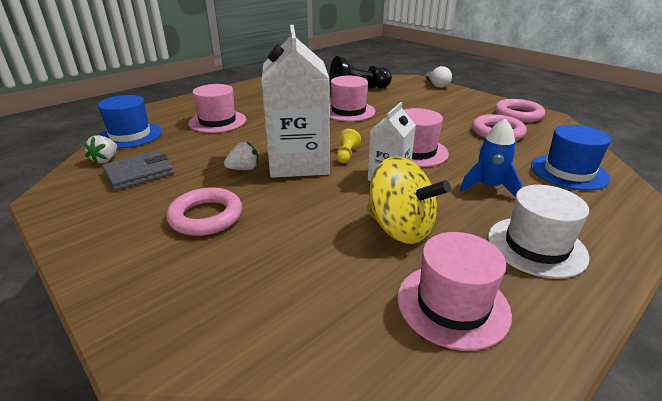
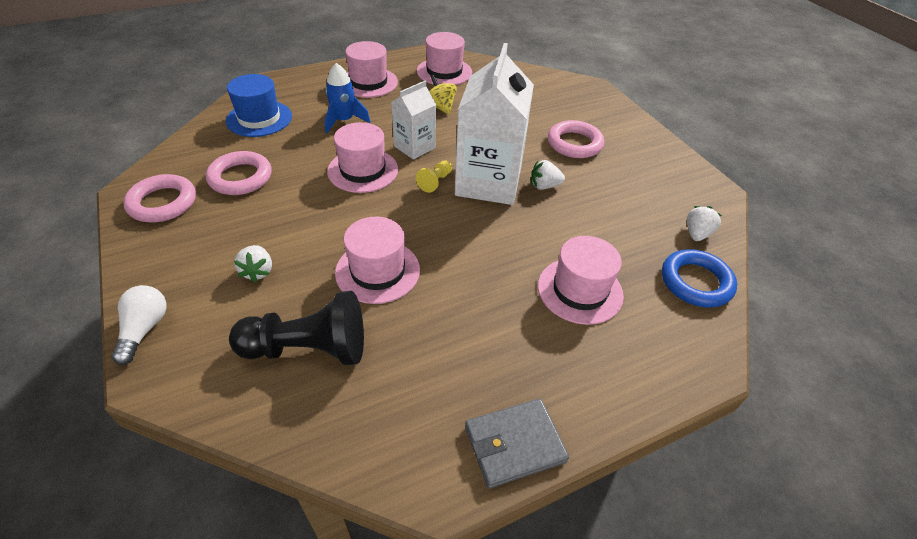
camera: 165 degrees left, 15 degrees up
(130, 135) = (696, 282): blue hat -> blue ring
(139, 173) = (648, 203): grey wallet -> grey wallet (514, 444)
(400, 228) = (440, 107): yellow spinning top -> yellow spinning top, size x0.58
(414, 102) = (258, 271): none -> white strawberry
(536, 246) = (368, 82): white hat -> pink hat

